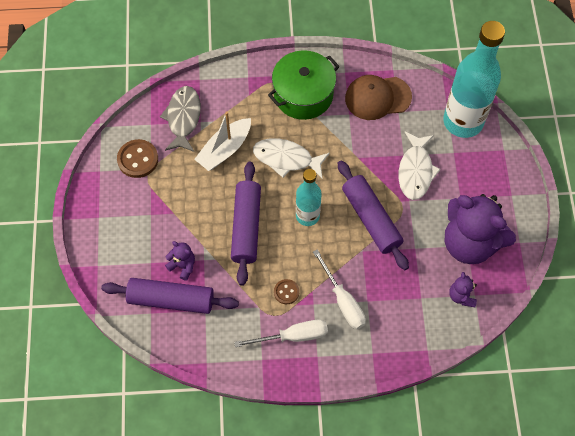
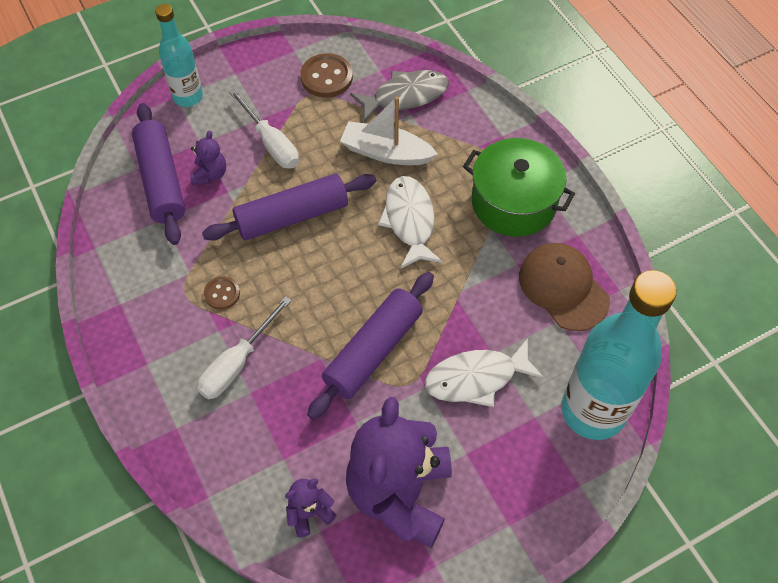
camera: 65 degrees right, 5 degrees down
(293, 336) = (164, 325): white screwdriver -> white screwdriver (271, 143)
(307, 216) = (340, 275): turquoise bottle -> turquoise bottle (188, 97)

